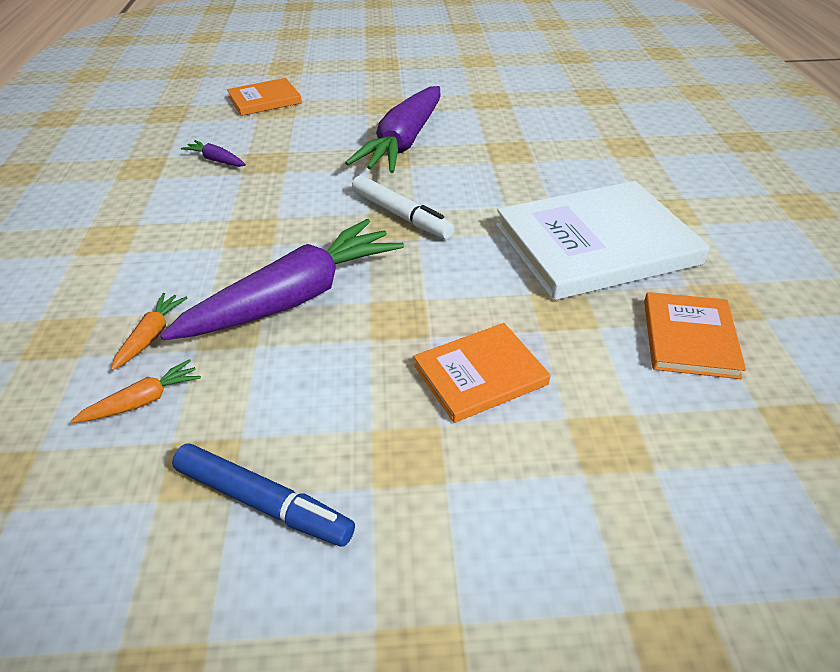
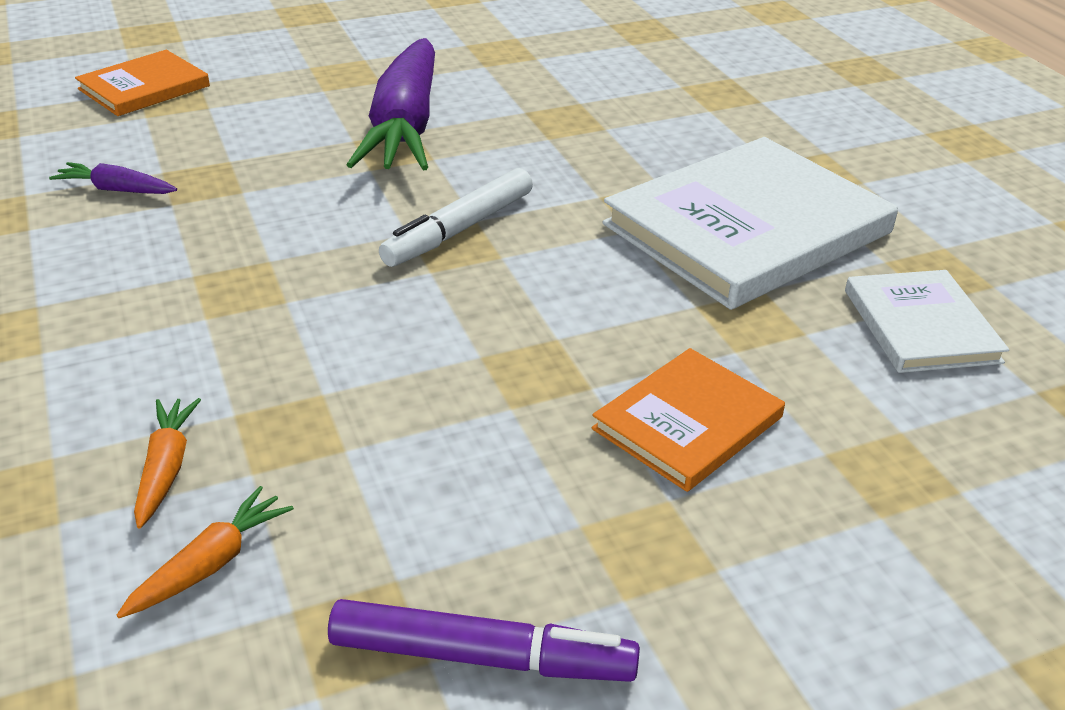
camera: 20 degrees left, 5 degrees down
(263, 502) = (482, 657): blue marker -> purple marker
(293, 298) = (364, 372): purple carrot -> none
(401, 215) = (459, 229): white marker -> white marker turned 105 degrees clockwise
(689, 338) = (920, 326): orange book -> white book

